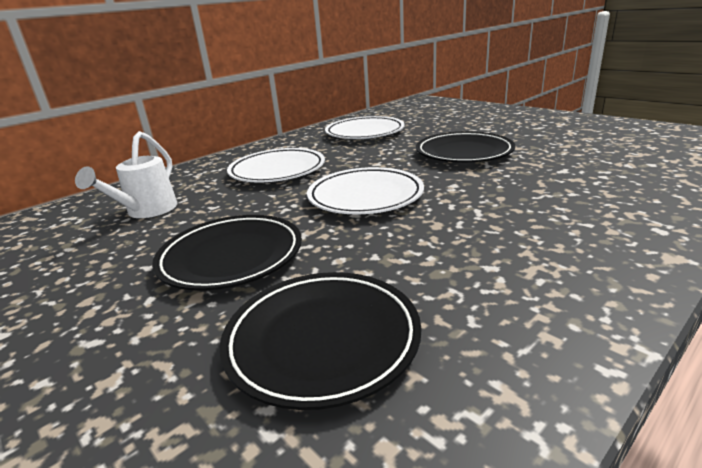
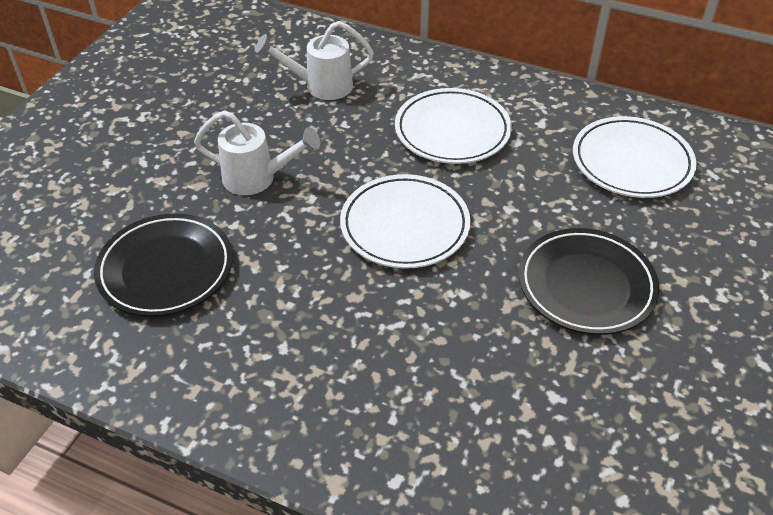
camera: 65 degrees right, 20 degrees up
(231, 257) = (257, 178): black plate -> white watering can

